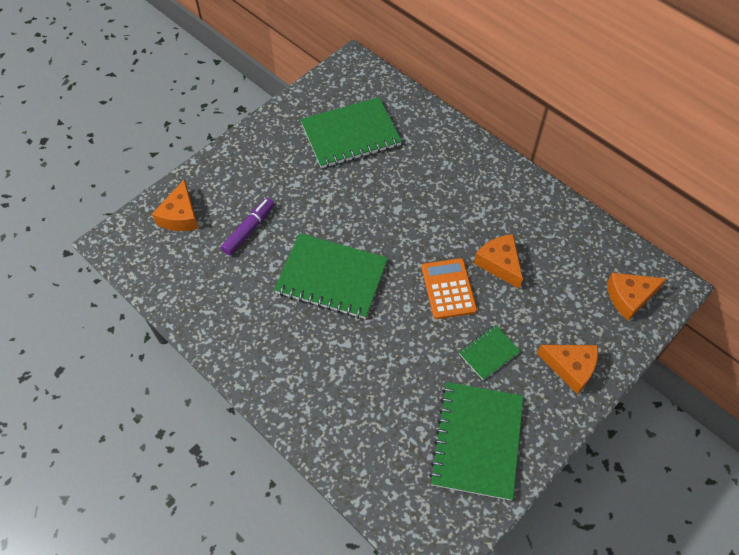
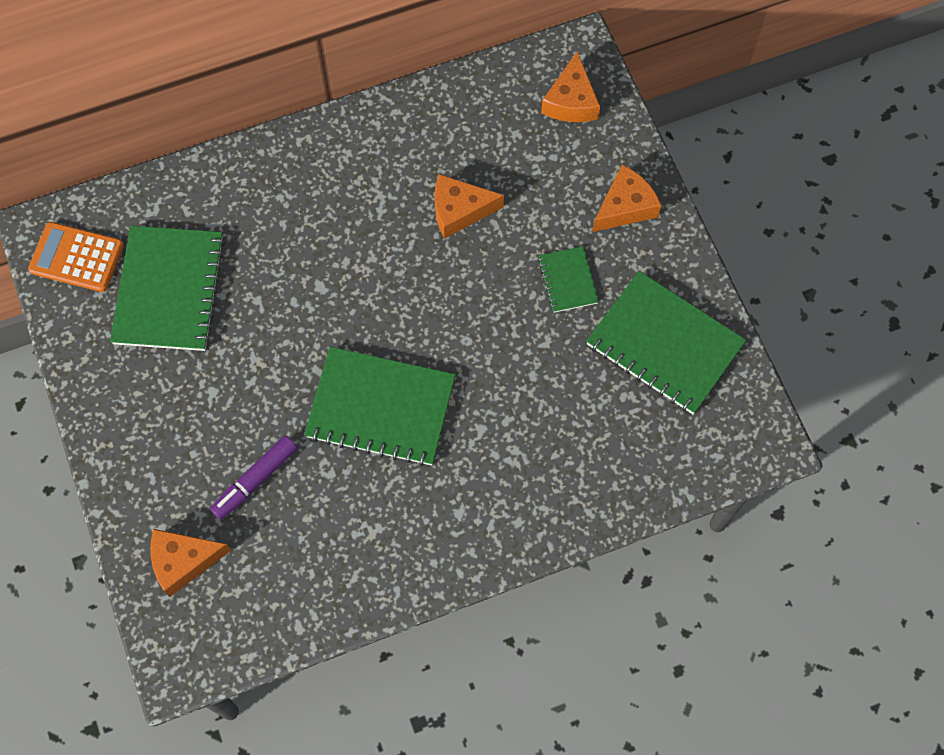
camera: 65 degrees left, 10 degrees up
(180, 216) = (183, 561): orange cheese -> orange cheese turned 135 degrees clockwise
(249, 230) = (255, 480): purple marker -> purple marker turned 105 degrees counterclockwise
(331, 277) = (381, 408): green notebook -> green notebook turned 60 degrees clockwise
(448, 289) = (464, 282): orange calculator -> orange calculator (77, 257)

